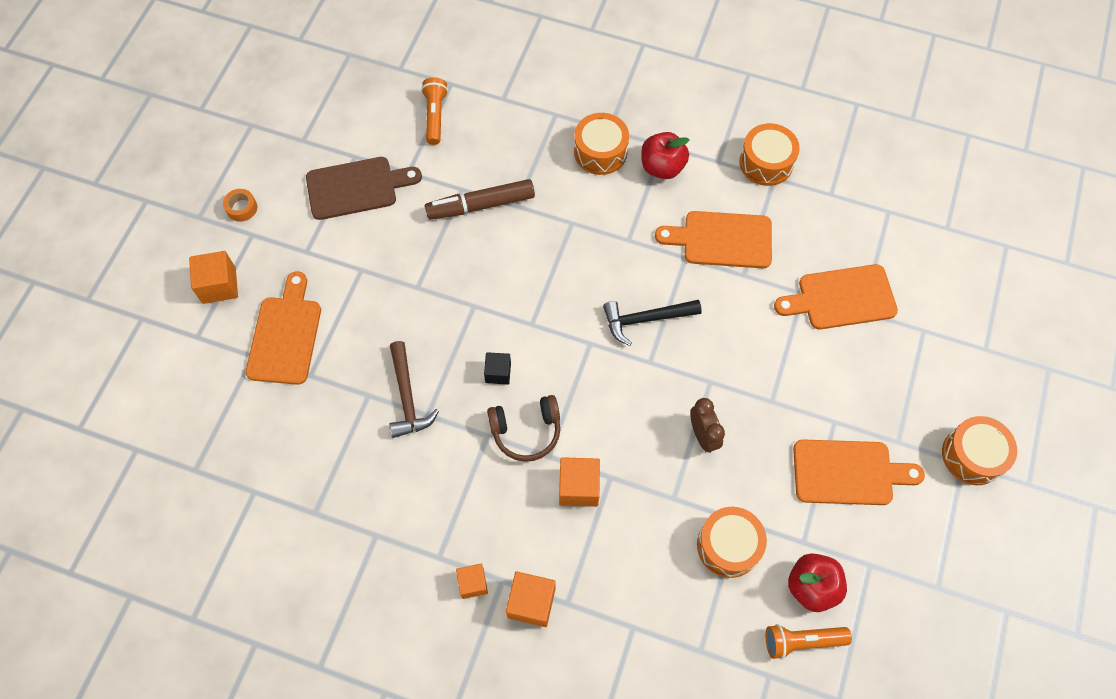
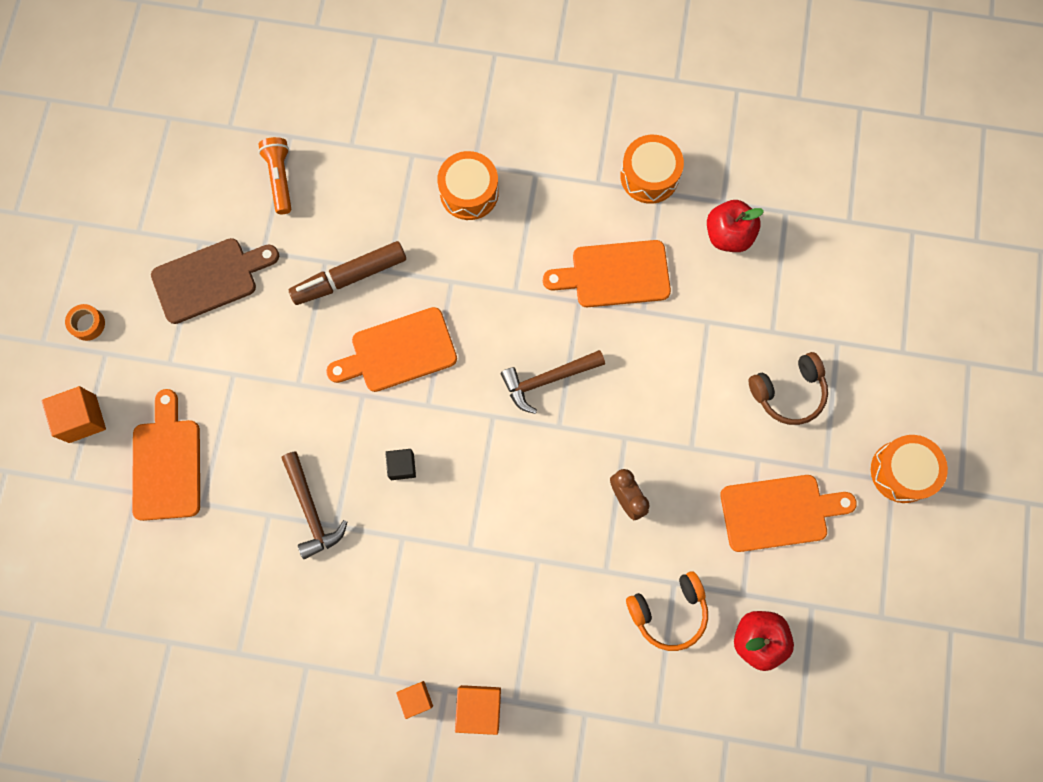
camera: 10 degrees left, 10 degrees up
(526, 431) = (443, 526): brown headphones -> brown headphones (788, 392)
(579, 487) = (507, 577): orange cube -> none
(645, 319) = (547, 379): black hammer -> brown hammer
(662, 167) = (538, 200): red apple -> red apple (728, 235)
(728, 546) = (668, 612): orange drum -> orange headphones
(802, 641) = (755, 697): orange flashlight -> none
(841, 298) = (748, 320): orange cutting board -> orange cutting board (398, 351)

